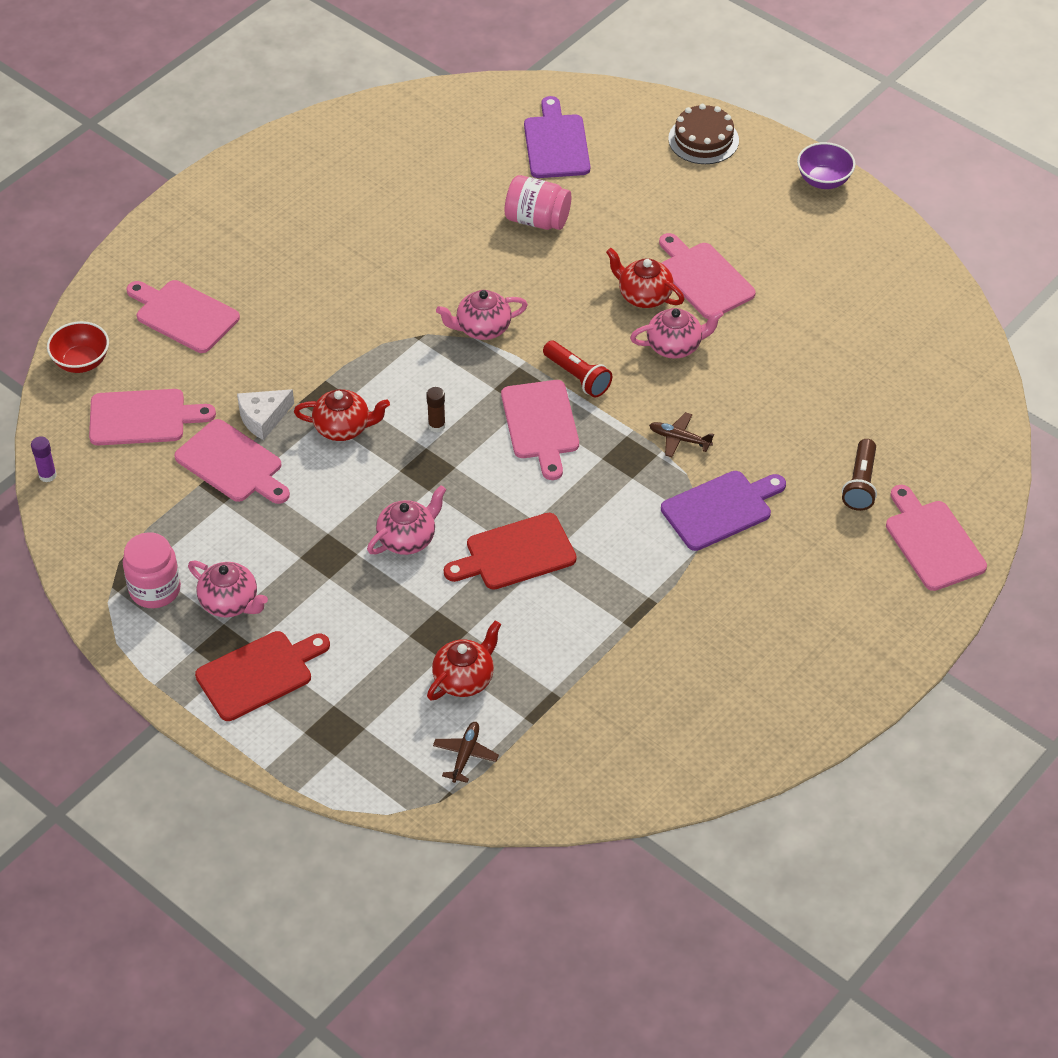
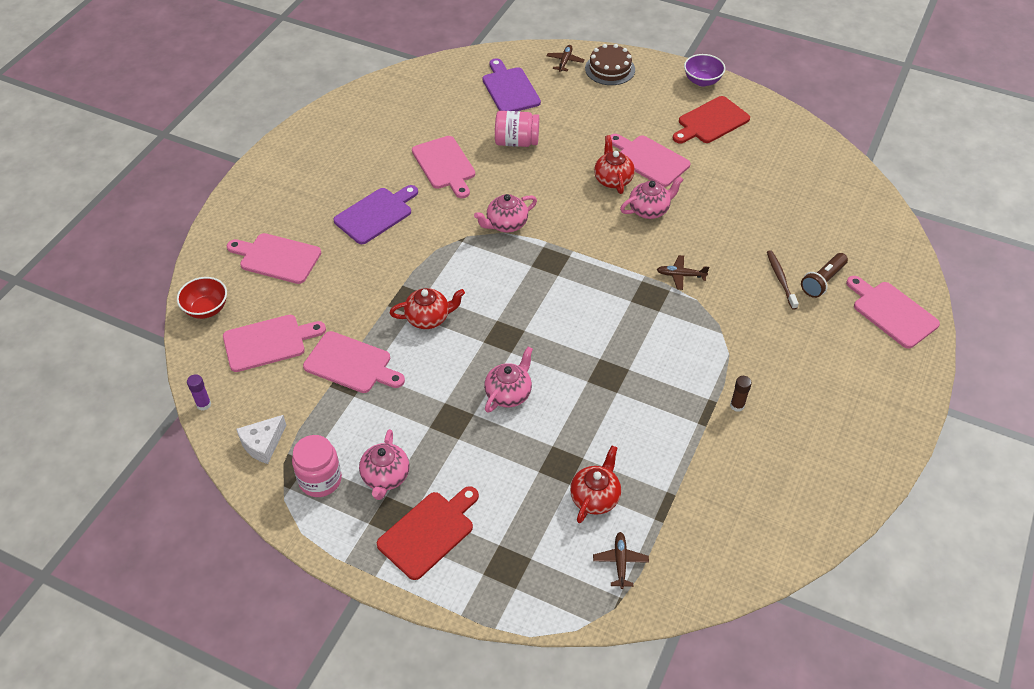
camera: 15 degrees left, 0 degrees up
(230, 602) = (385, 477): pink teapot -> pink teapot turned 75 degrees clockwise
(263, 418) = (364, 323): white cheese -> white cheese (263, 444)
(436, 426) = (499, 302): brown glue stick -> brown glue stick (737, 405)
(515, 553) = (595, 387): red cutting board -> red cutting board (711, 122)
(541, 424) = (576, 285): pink cutting board -> pink cutting board (445, 165)
(577, 377) = (589, 245): red flashlight -> none
(644, 296) = (613, 179): red teapot -> red teapot turned 60 degrees clockwise
(646, 117) = (565, 61): none -> brown plane
(720, 509) = (732, 320): purple cutting board -> purple cutting board (376, 214)
(807, 470) = (780, 279): none -> brown toothbrush
(860, 484) = (822, 281): brown flashlight -> brown flashlight turned 45 degrees clockwise

